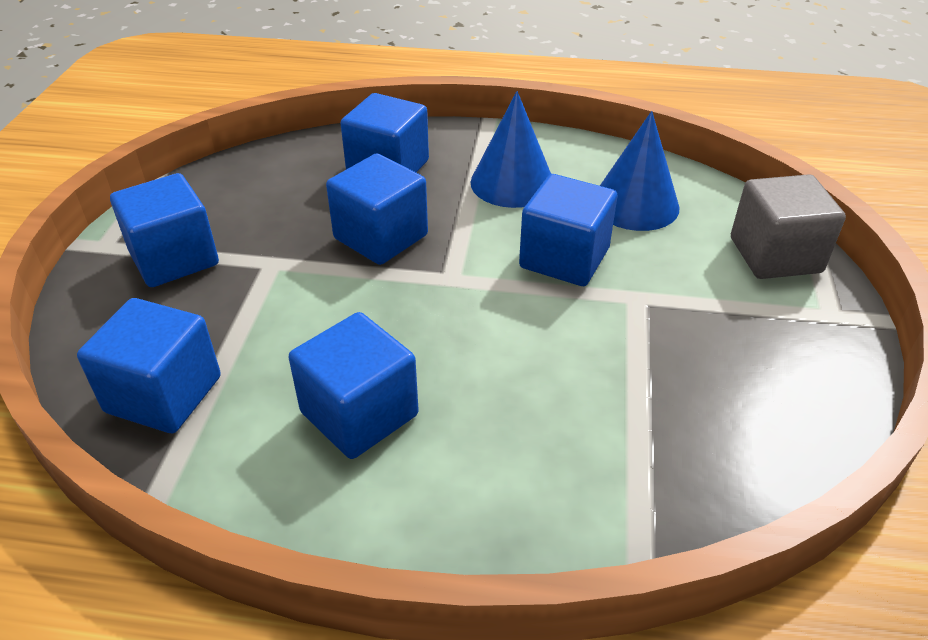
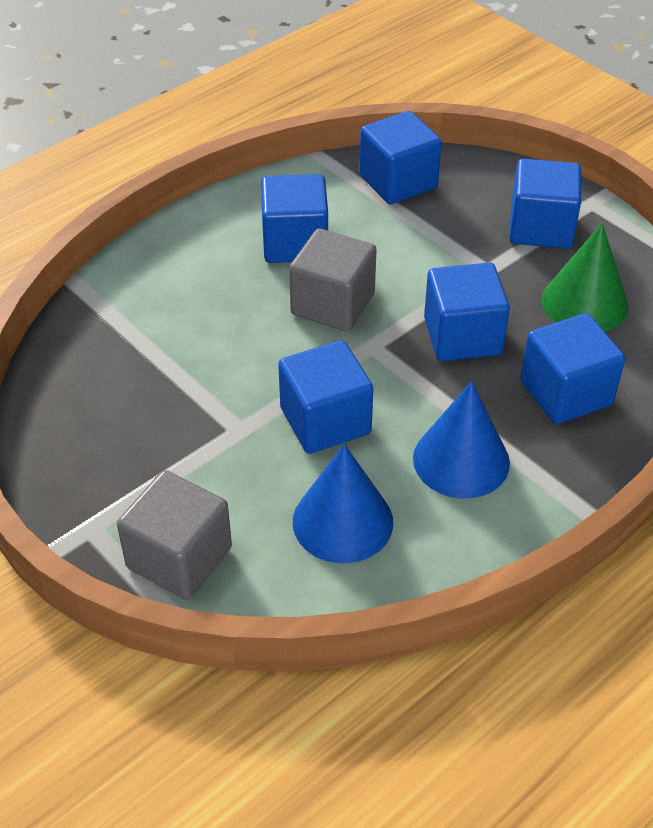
camera: 130 degrees right, 5 degrees up
(269, 196) = (584, 303): none -> green cone
(425, 330) = (333, 304): none -> grey cube

